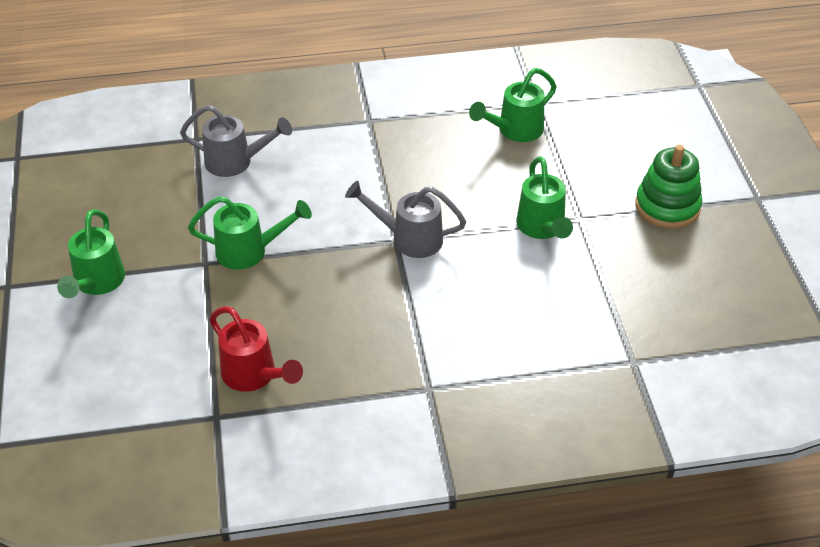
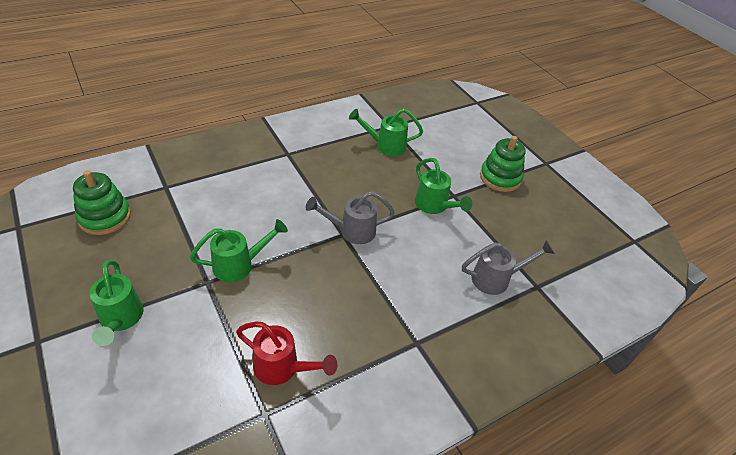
camera: 25 degrees left, 0 degrees up
(113, 164) = (104, 217): none -> green stacking toy
(236, 162) = (203, 199): grey watering can -> grey watering can (496, 279)
(515, 130) = (385, 145): green watering can -> green watering can turned 60 degrees clockwise

